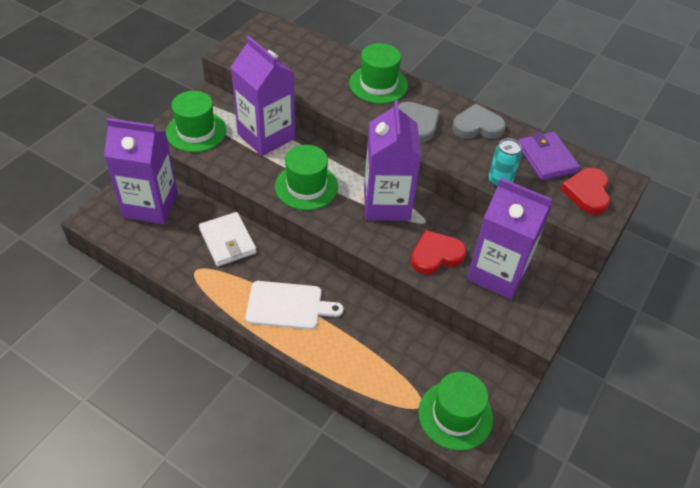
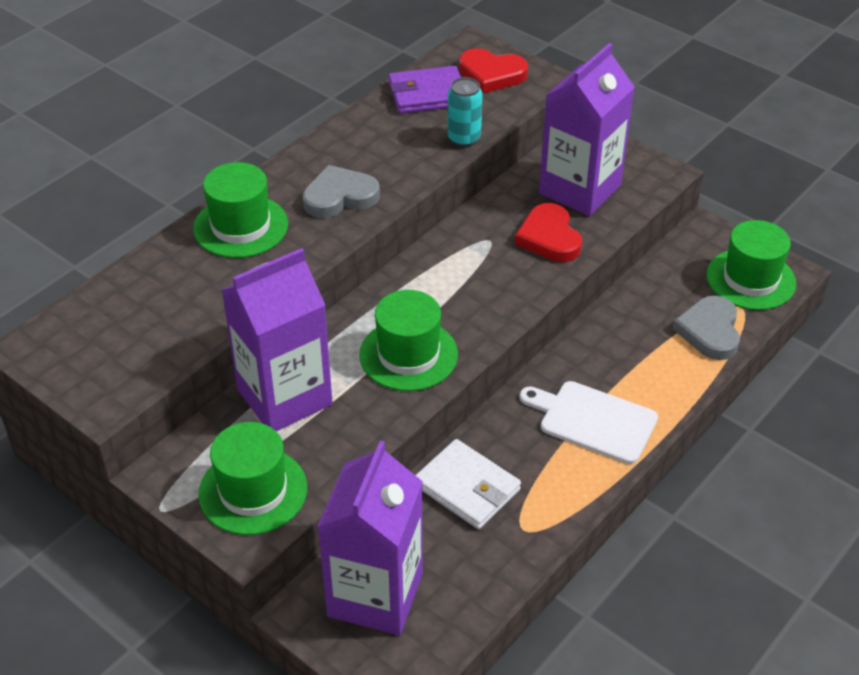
camera: 80 degrees left, 5 degrees down
(228, 241) = (467, 487): white wallet -> white wallet turned 60 degrees clockwise
(288, 306) = (593, 420): white cutting board -> white cutting board turned 75 degrees counterclockwise
(386, 204) = (453, 273): purple carton -> none
(477, 126) = (356, 142): grey heart -> grey heart (710, 331)

